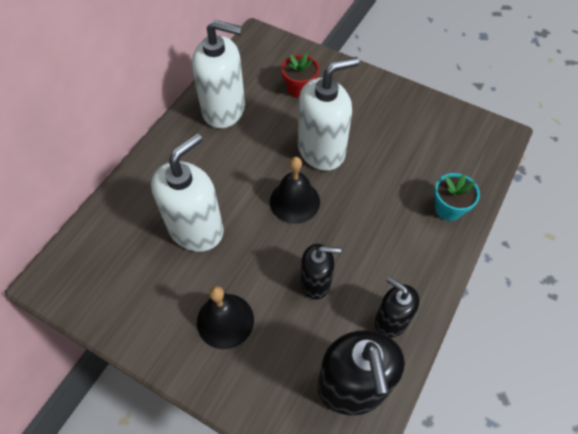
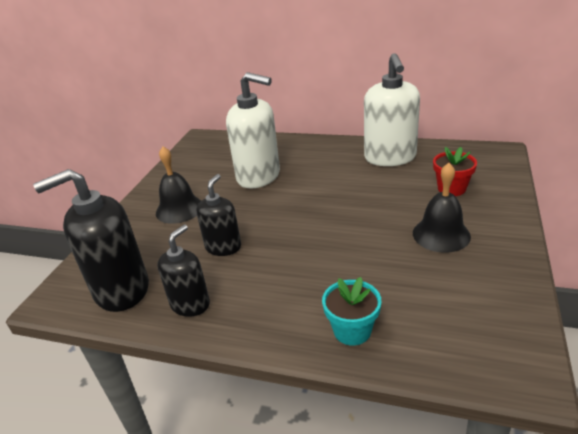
camera: 80 degrees right, 25 degrees down
(294, 201) = (308, 216): black bell -> black bell (441, 234)
(316, 282) = (223, 247): black soap dispenser -> black soap dispenser turned 150 degrees counterclockwise
(321, 150) = (379, 219): white soap dispenser -> none

